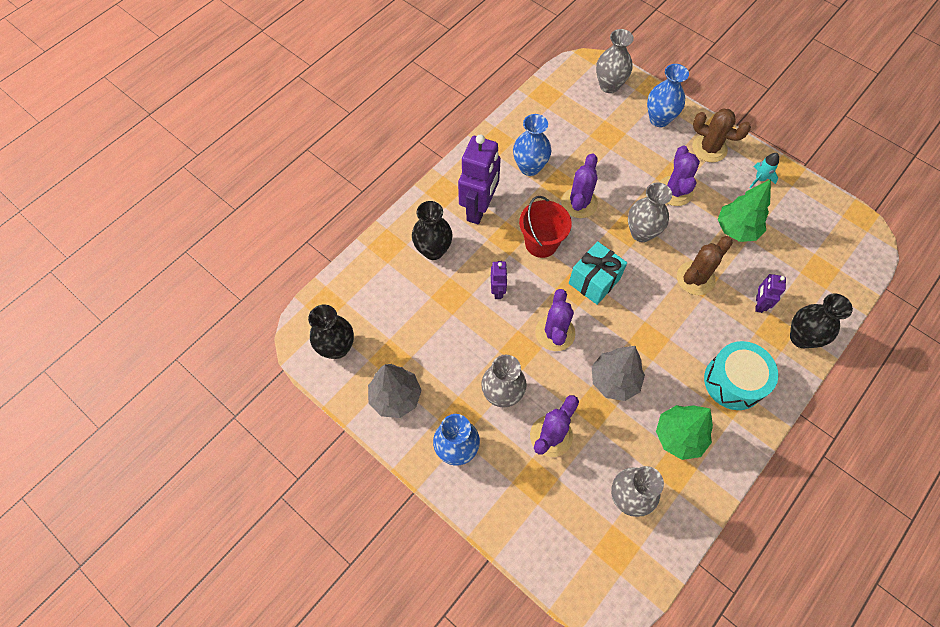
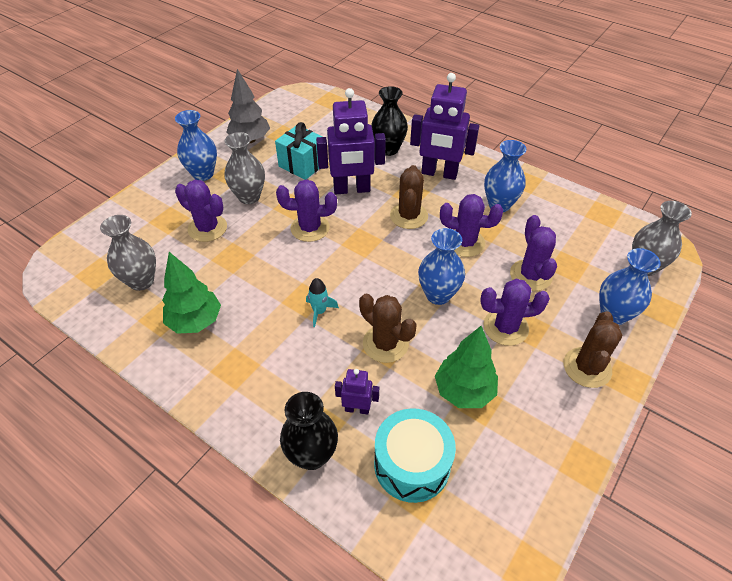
camera: 85 degrees right, 15 degrees down
(337, 348) = (293, 109): black vase -> none
(498, 291) = (352, 189): purple robot -> purple robot, size x2.05
(541, 243) = (409, 216): red bucket -> brown cactus
(594, 281) = (370, 255): turquoise gift -> turquoise gift (302, 165)
(614, 381) = (259, 271): grey tree -> none
(618, 162) = (530, 275): none -> purple cactus
(641, 233) = (438, 295): grey vase -> blue vase
(733, 381) = (254, 375): turquoise drum -> turquoise drum (412, 464)
(759, 179) = (555, 426): turquoise rocket -> turquoise rocket (319, 311)

